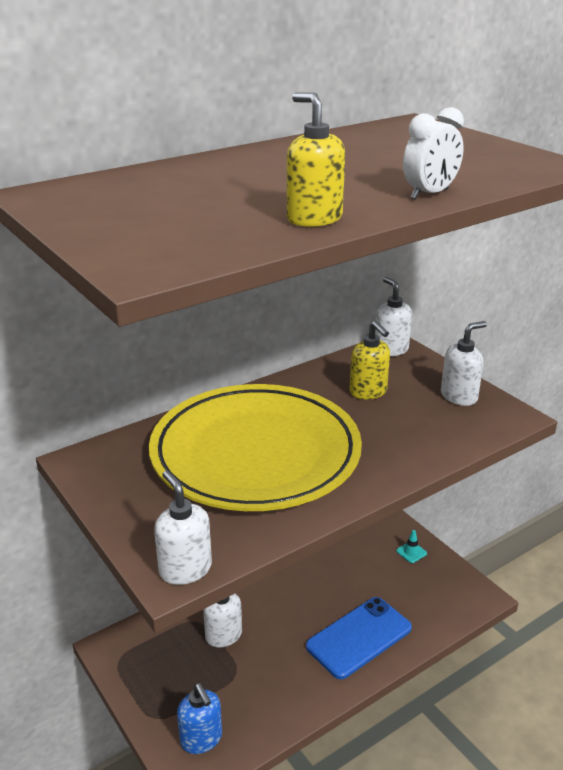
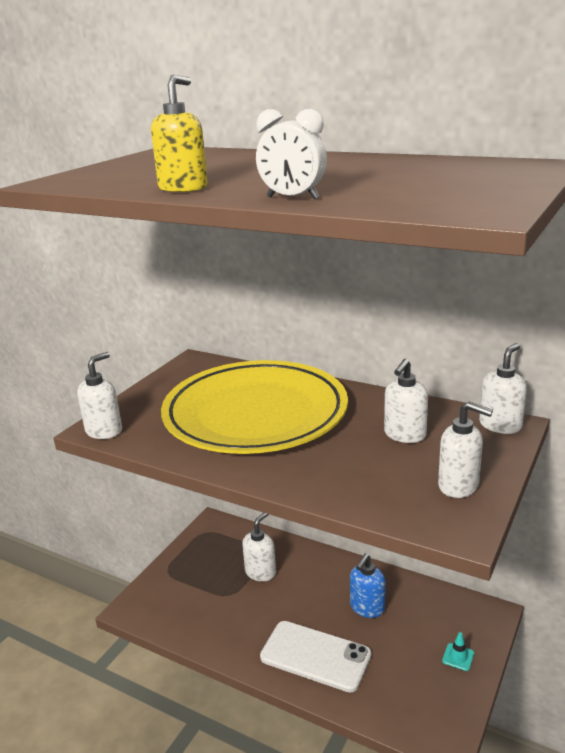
camera: 65 degrees right, 5 degrees down
(201, 739) = (161, 602): blue soap dispenser -> blue soap dispenser (367, 608)
(359, 637) = (315, 656): blue phone -> white phone
(368, 392) = (404, 435): yellow soap dispenser -> white soap dispenser

